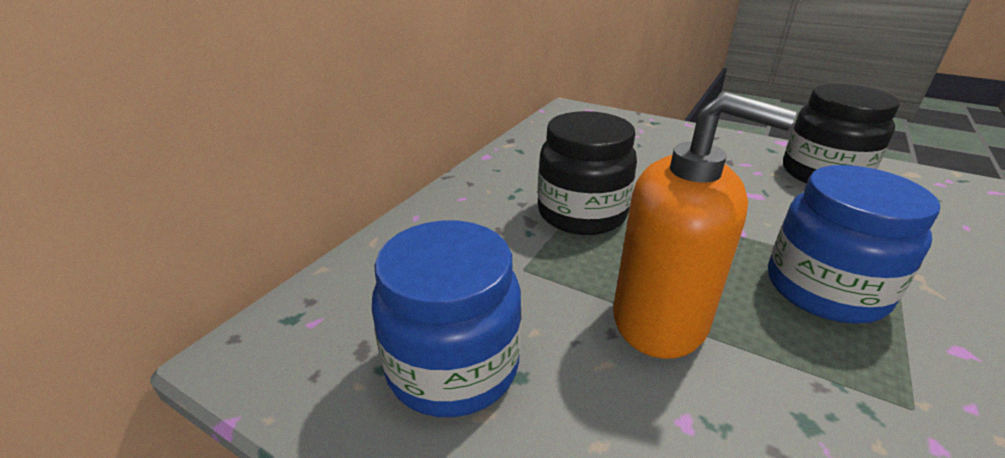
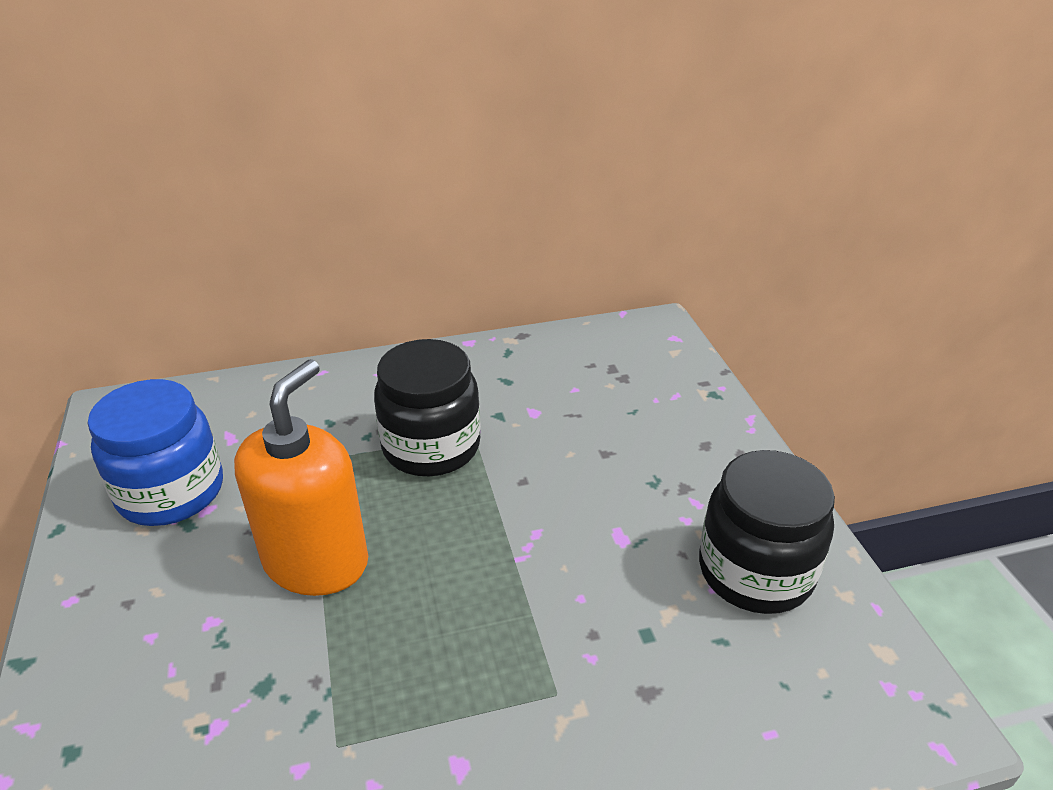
camera: 45 degrees right, 5 degrees up
(660, 319) = (316, 561): orange soap dispenser -> orange soap dispenser turned 135 degrees counterclockwise
(824, 289) = (470, 644): blue jar -> none

